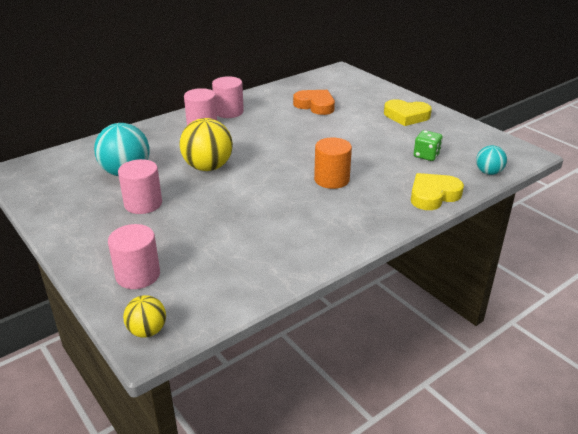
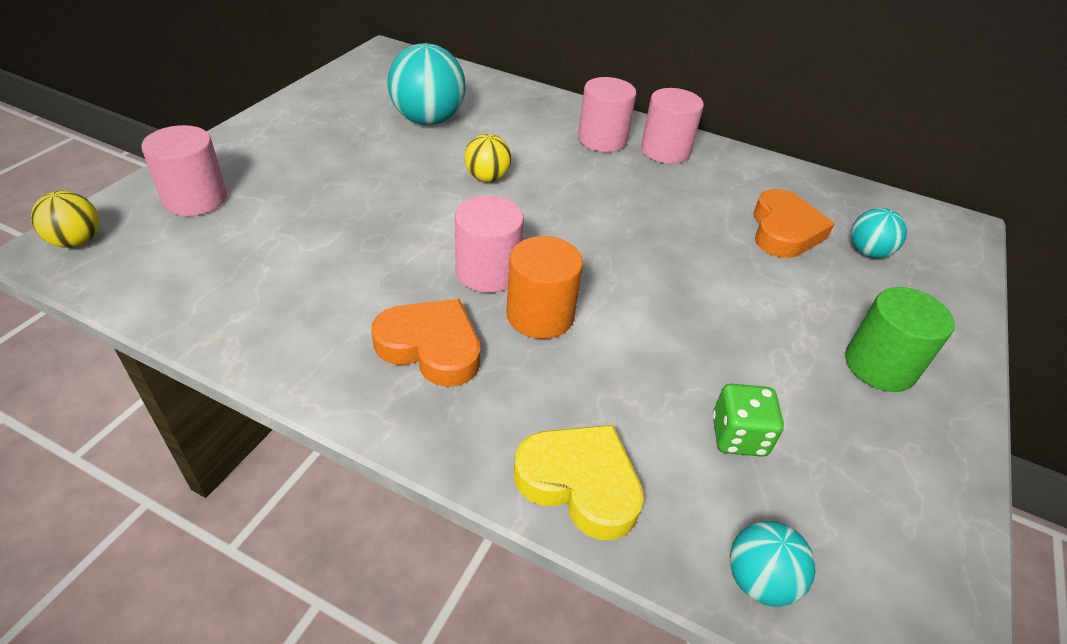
camera: 60 degrees right, 10 degrees up
(143, 204) = (360, 154): pink cylinder -> pink cylinder (487, 272)
(208, 167) = (487, 178): yellow ball -> yellow ball, size x0.56
(335, 213) = (431, 347): none -> orange heart
(342, 94) = (867, 252): none -> turquoise ball
(406, 116) = (879, 365): yellow heart -> green cylinder

